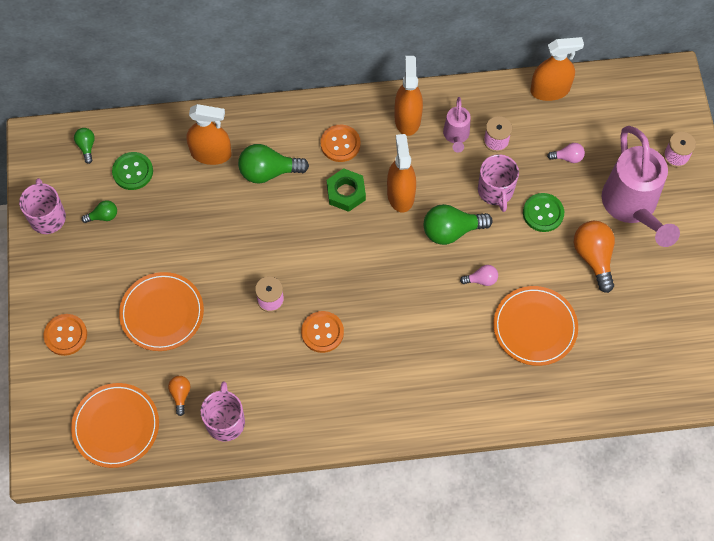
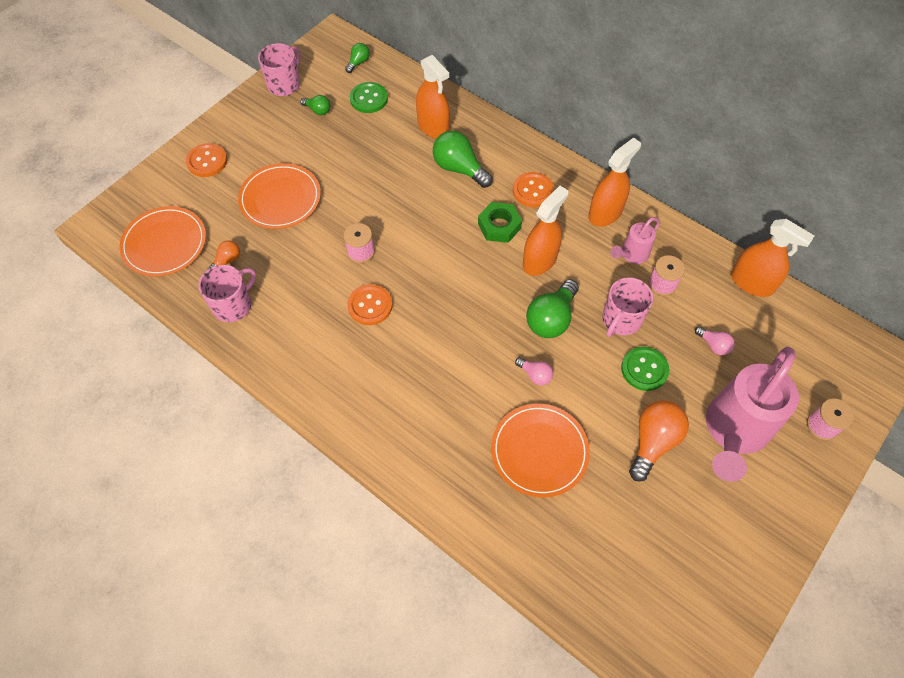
camera: 45 degrees right, 5 degrees down
(451, 231) = (551, 319): green light bulb -> green light bulb turned 90 degrees counterclockwise

